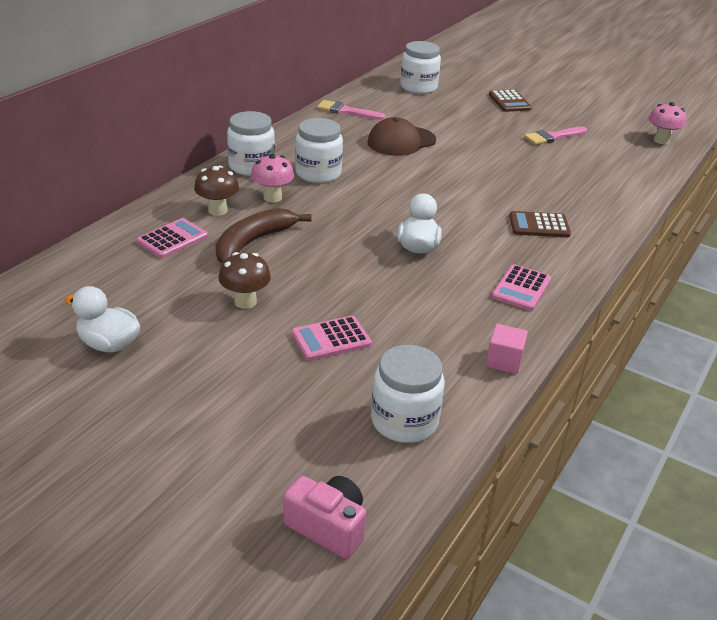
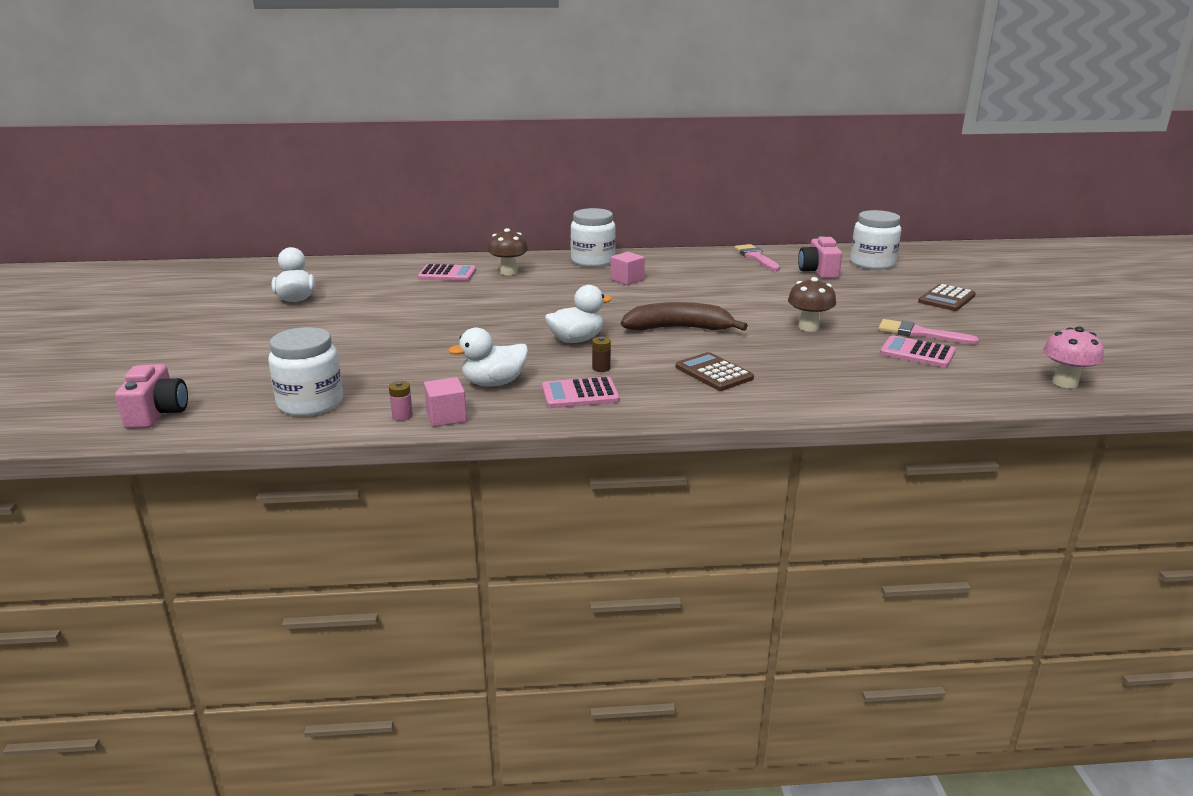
camera: 55 degrees right, 10 degrees down
(245, 302) = (399, 314): brown mushroom -> brown mushroom (808, 327)
(253, 242) = (483, 293): brown banana -> brown banana (678, 328)
(272, 197) = (559, 279): pink mushroom -> none
(318, 173) = (627, 279): white jar -> pink cube
(331, 339) = (389, 351): pink calculator -> pink calculator (917, 353)
(401, 141) = (749, 286): brown cap -> none
(408, 109) = (818, 272): none -> pink camera
(461, 315) = (494, 383): none -> white duck
(481, 381) = (402, 416): none -> pink battery
(484, 261) = (601, 368): none -> brown battery

